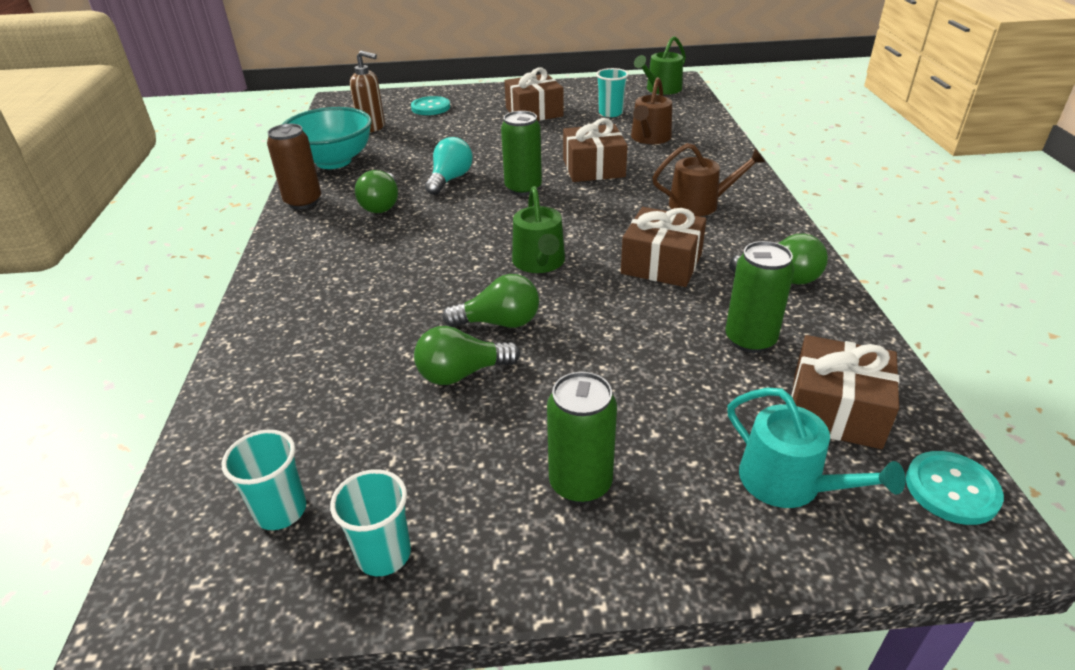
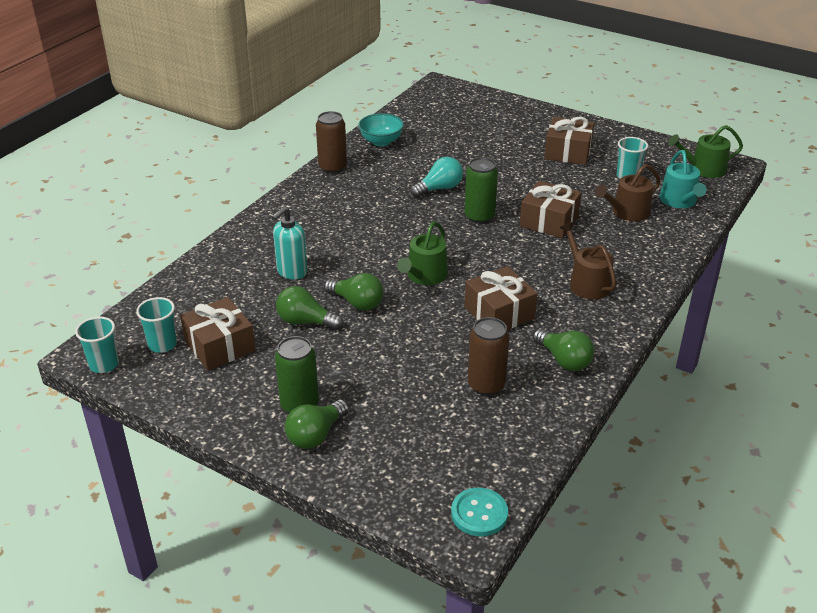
camera: 35 degrees right, 0 degrees up
(333, 161) = (381, 142): turquoise bowl -> turquoise bowl, size x0.64
(372, 127) = (435, 121): brown soap dispenser -> none
(376, 325) = (291, 272): none -> turquoise soap dispenser
(382, 205) = (376, 191): green light bulb -> green light bulb (316, 435)
(384, 554) = (185, 386): turquoise cup -> turquoise cup (104, 365)
(430, 107) = (495, 117): turquoise button -> none
(700, 204) = (586, 283): brown watering can -> brown watering can turned 150 degrees counterclockwise
(750, 340) = (486, 385): green can -> brown can
(789, 483) = (399, 462): turquoise watering can -> turquoise watering can (679, 201)
(836, 410) = (477, 446): brown gift -> brown gift (220, 346)

